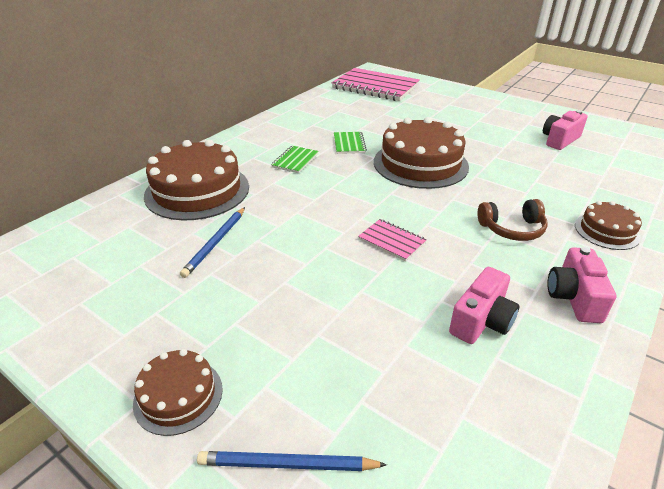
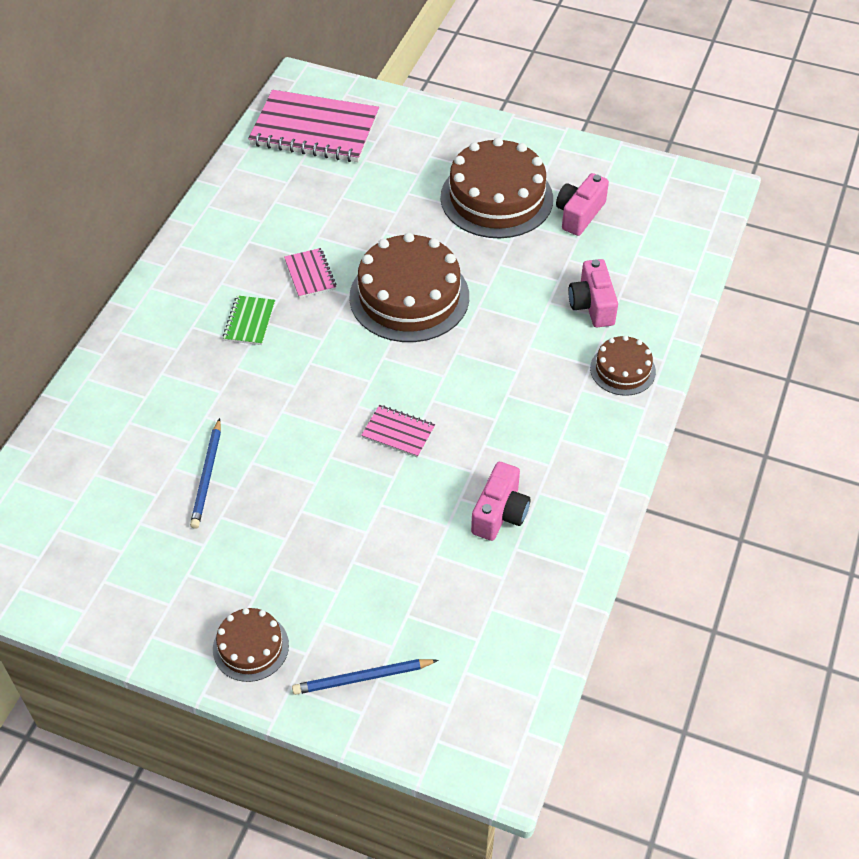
camera: 15 degrees left, 15 degrees up
(197, 191) = (148, 401): brown cake -> brown cake (496, 198)
(349, 144) = (310, 274): green notebook -> pink notebook
(512, 229) = (524, 387): brown headphones -> none
(574, 297) = (584, 467): pink camera -> pink camera (592, 305)

